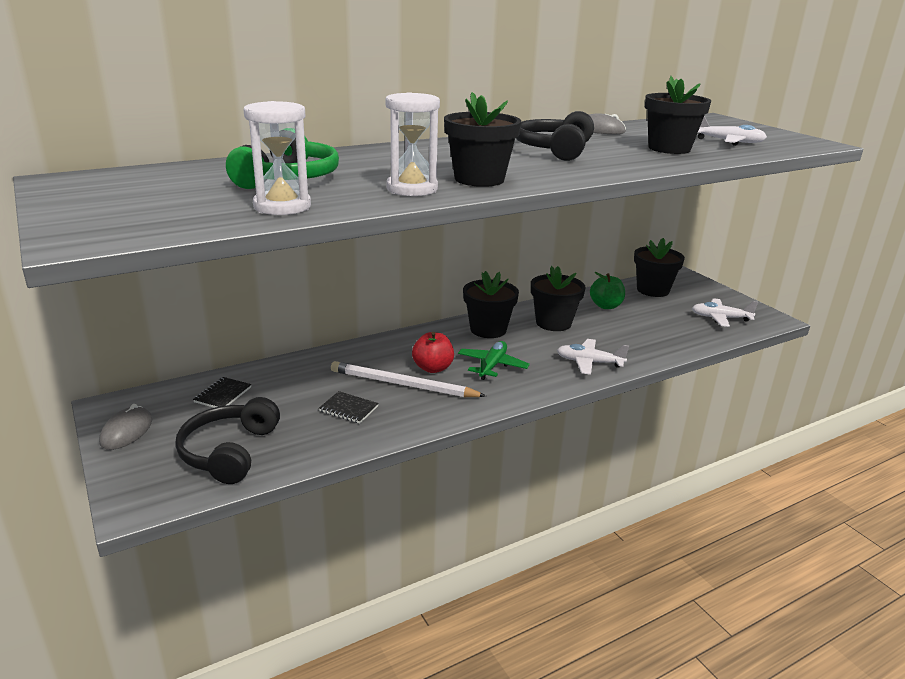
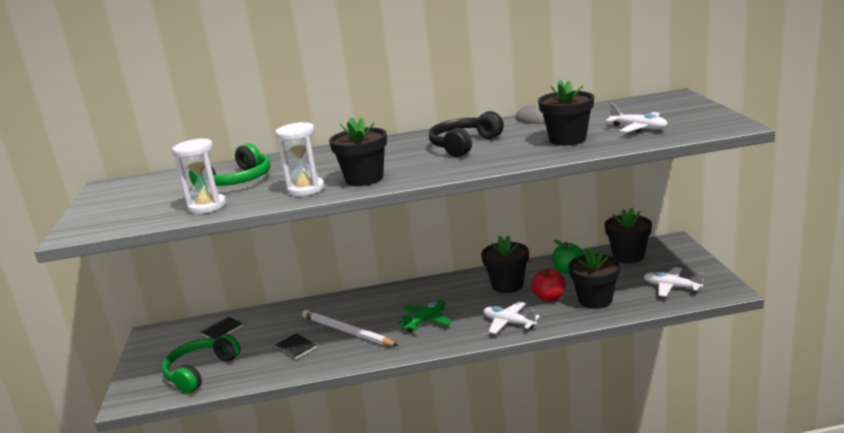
camera: 25 degrees right, 5 degrees down
(126, 431) = (150, 351): grey mouse -> none
(229, 452) = (200, 371): black headphones -> green headphones
(433, 368) = (379, 319): red apple -> red apple (549, 298)
(488, 329) = (447, 288): black flower pot -> black flower pot (595, 300)

